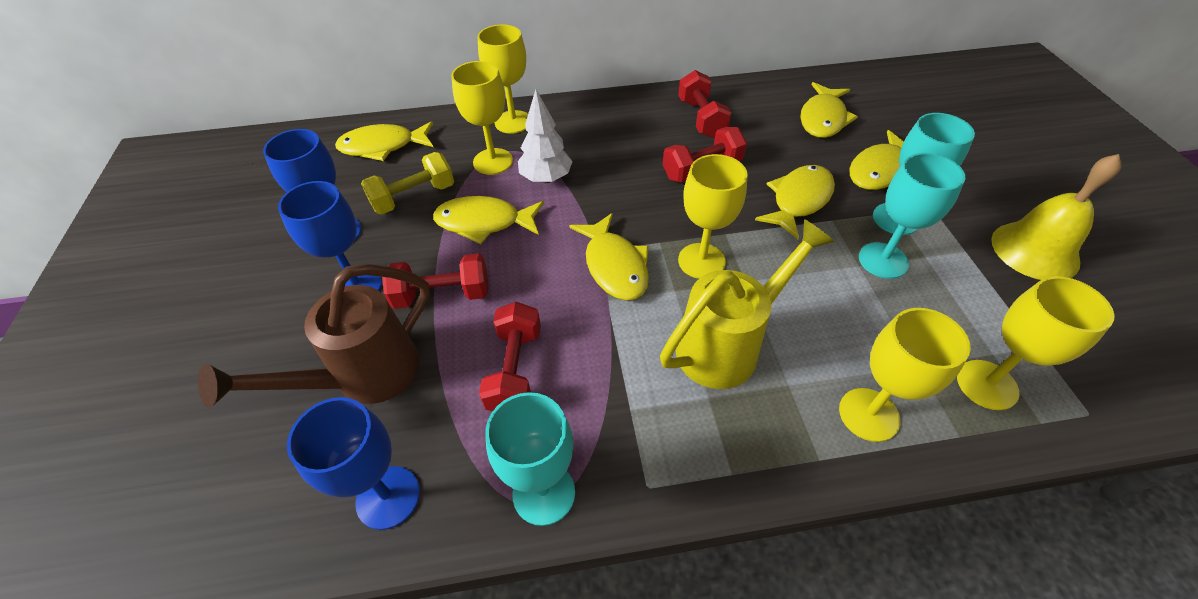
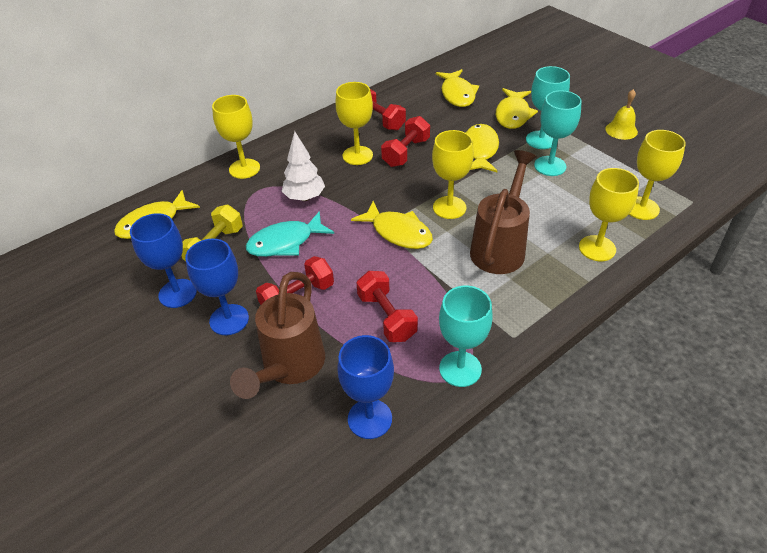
camera: 30 degrees left, 5 degrees down
(484, 222) = (285, 242): yellow fish -> turquoise fish
(493, 161) = (254, 201): yellow goblet -> yellow goblet (357, 155)
(728, 344) = (500, 246): yellow watering can -> brown watering can
(1035, 250) = (621, 130): yellow bell -> yellow bell, size x0.62

